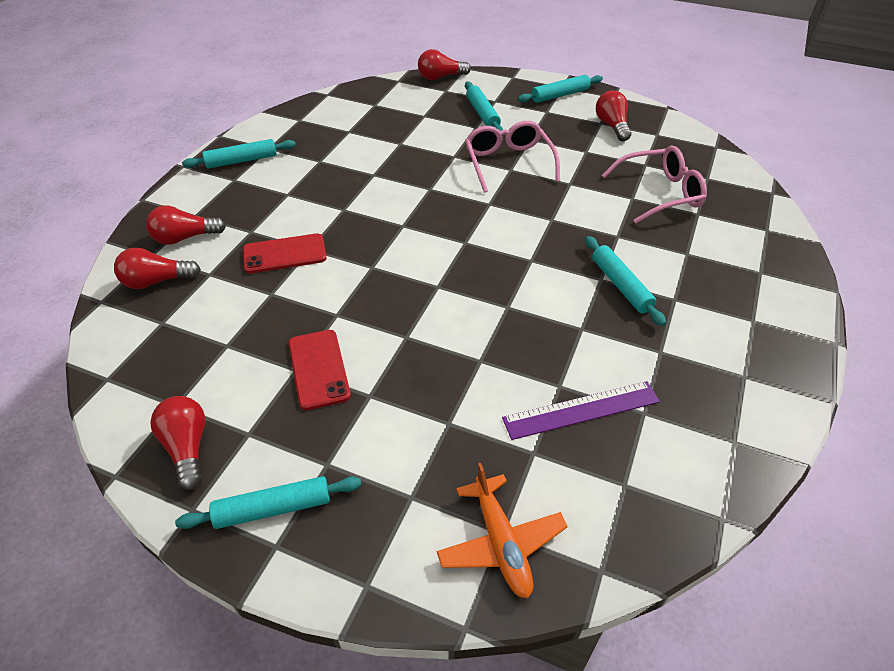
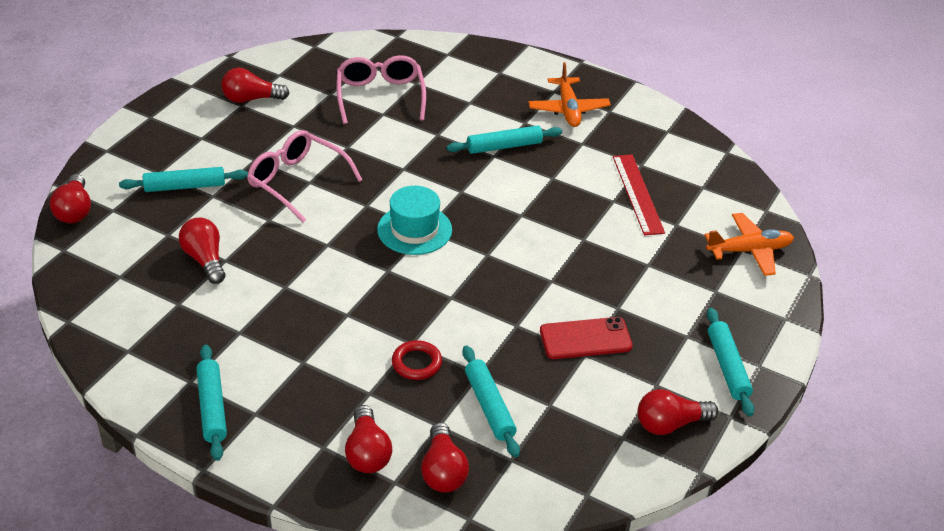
camera: 85 degrees left, 5 degrees down
(284, 254) = (416, 363): red phone -> red ring
(398, 135) = (205, 260): none -> red light bulb
(462, 235) = (414, 230): none -> turquoise hat
(508, 163) = (297, 181): pink glasses -> pink glasses turned 45 degrees clockwise
(560, 95) = (169, 122): turquoise rolling pin -> turquoise rolling pin (489, 406)
(581, 410) = (638, 194): purple ruler -> red ruler
(723, 335) = (568, 109): none -> orange plane

